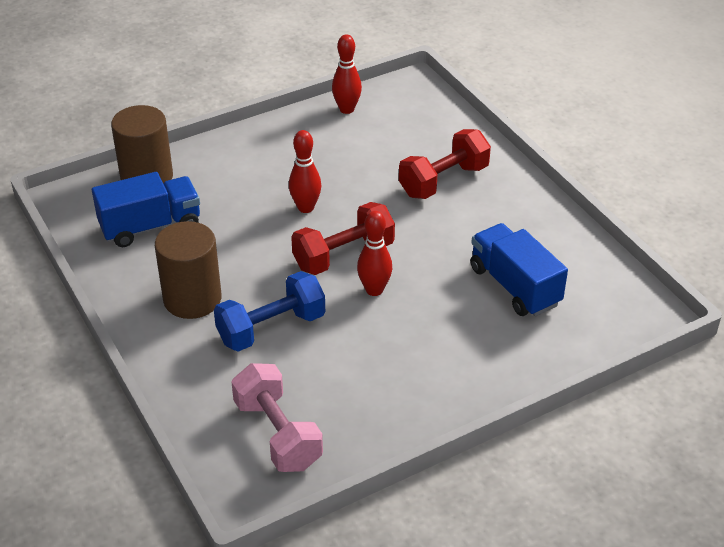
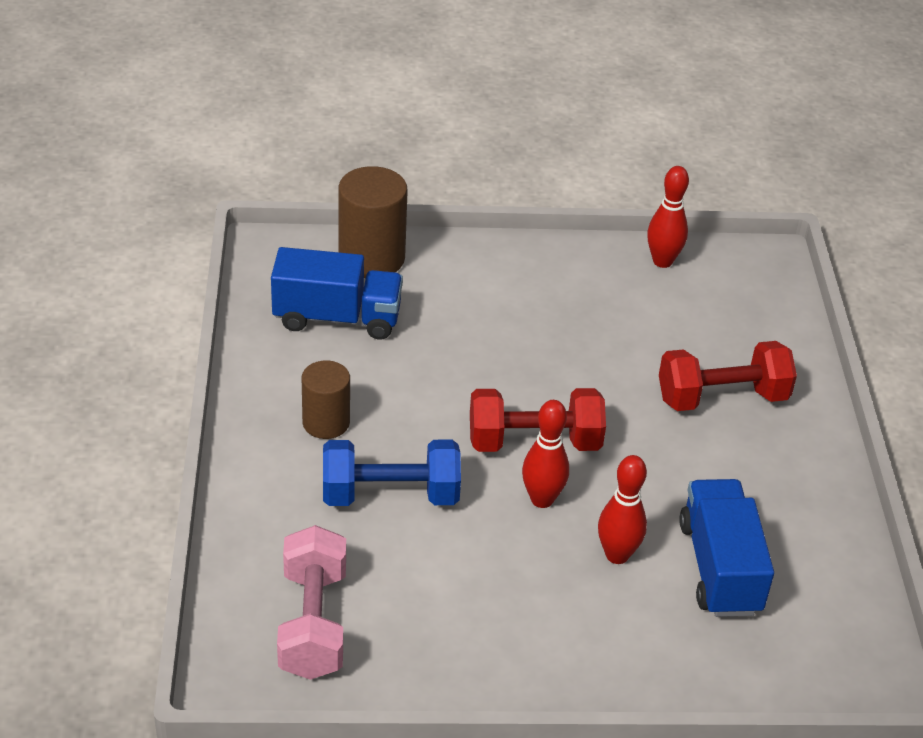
camera: 25 degrees right, 0 degrees up
(192, 299) = (326, 422): brown cylinder -> brown cylinder, size x0.64
(305, 208) = (529, 365): red bowling pin -> red bowling pin (617, 555)

